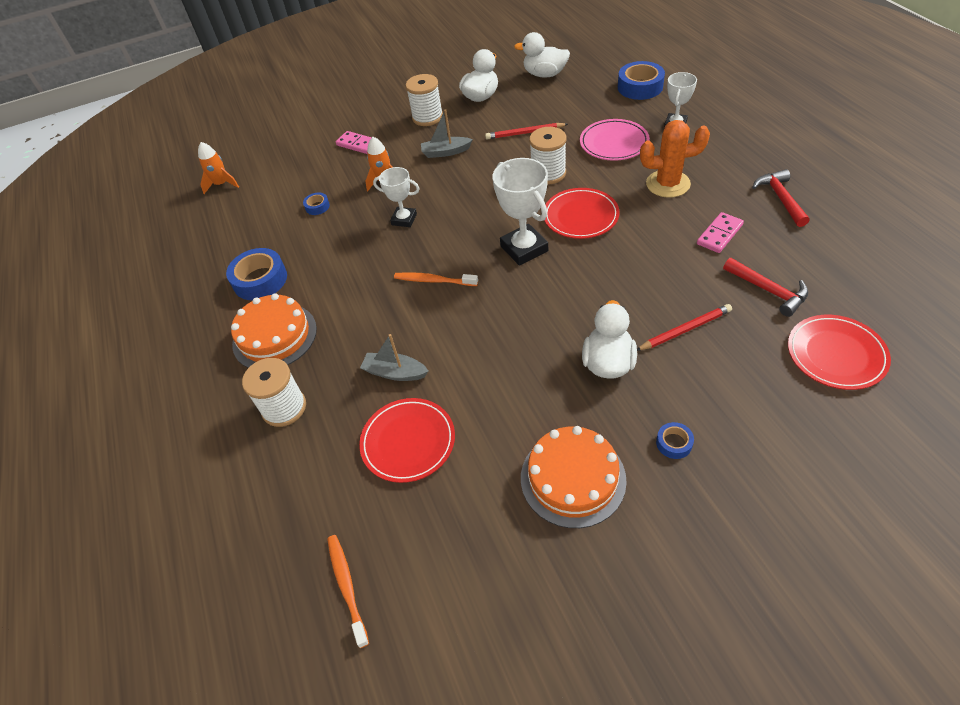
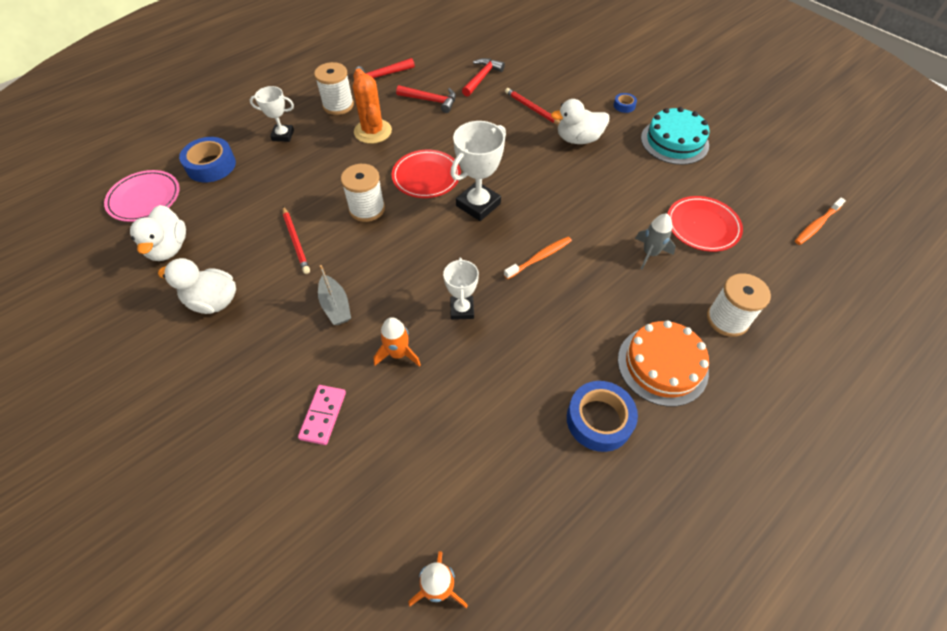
camera: 115 degrees left, 5 degrees up
(317, 207) = (460, 412): blue tape -> none
(395, 373) = (650, 253): grey boat -> grey rocket
(427, 117) = (258, 349): white spool -> white spool (338, 105)
(434, 280) = (539, 258): orange toothbrush -> orange toothbrush turned 120 degrees counterclockwise
(572, 478) = (674, 141): orange cake -> turquoise cake
(614, 143) = (313, 171): pink plate -> pink plate (144, 198)
(719, 234) = (431, 101): pink domino -> red hammer
(836, 354) = (526, 53): red plate -> none

